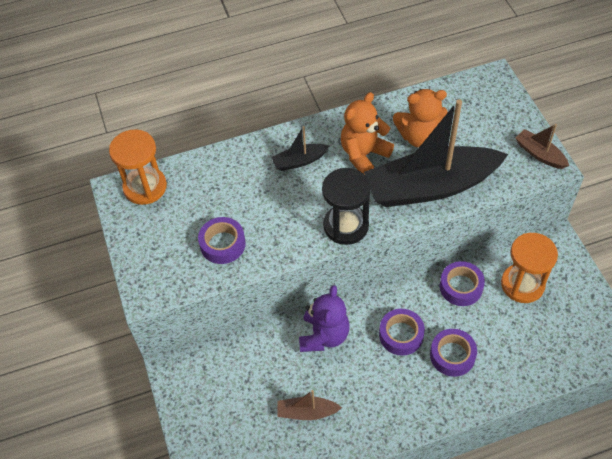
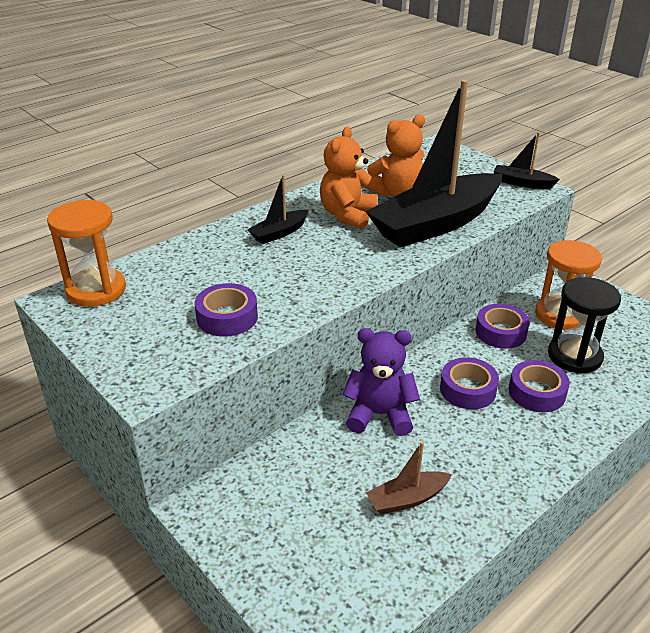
camera: 25 degrees left, 20 degrees down
(324, 335) = (379, 414): purple teddy bear -> purple teddy bear turned 75 degrees counterclockwise
(346, 226) = (367, 270): black hourglass -> black hourglass (574, 356)
(539, 154) = (522, 183): brown boat -> black boat

